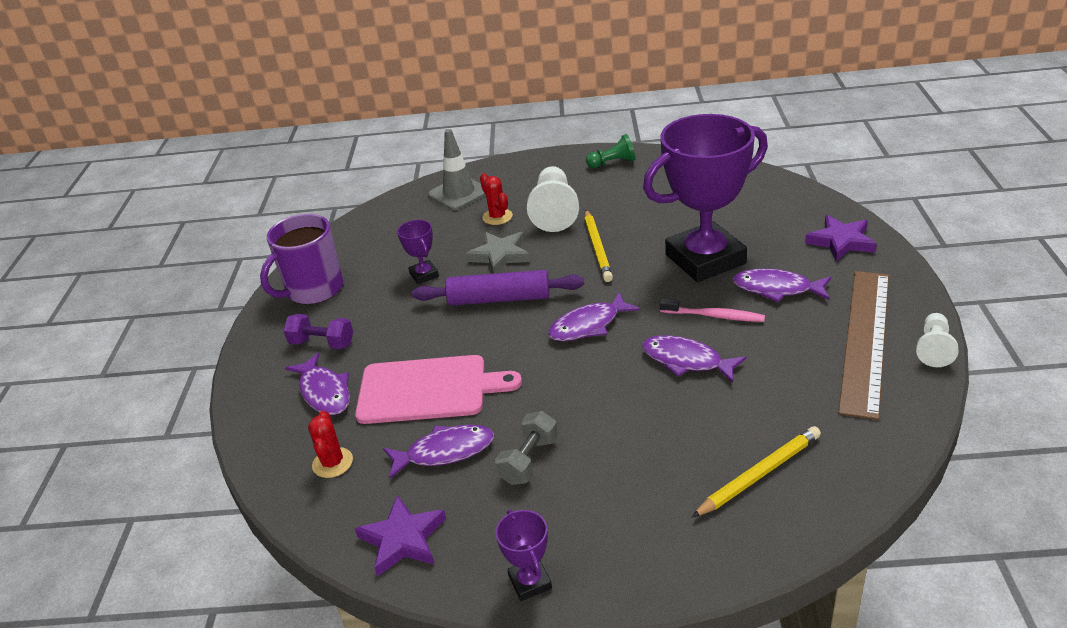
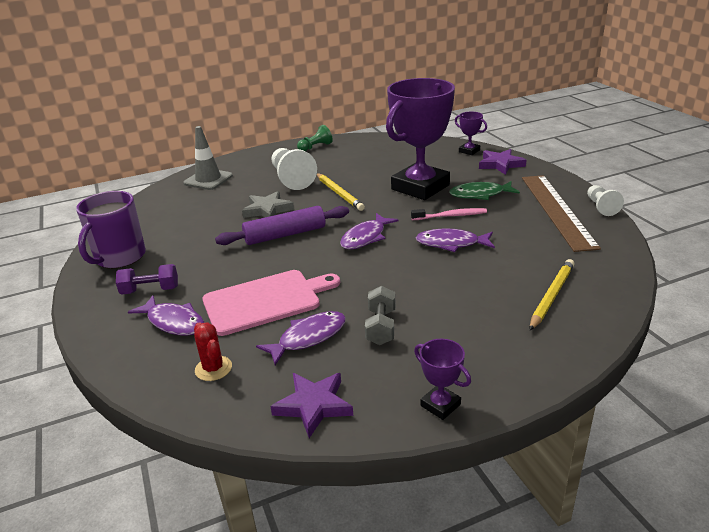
camera: 25 degrees left, 5 degrees down
(424, 275) = (212, 231): purple trophy -> purple trophy (469, 151)
(497, 217) = (249, 188): red cactus -> none
(776, 289) = (480, 194): purple fish -> green fish

